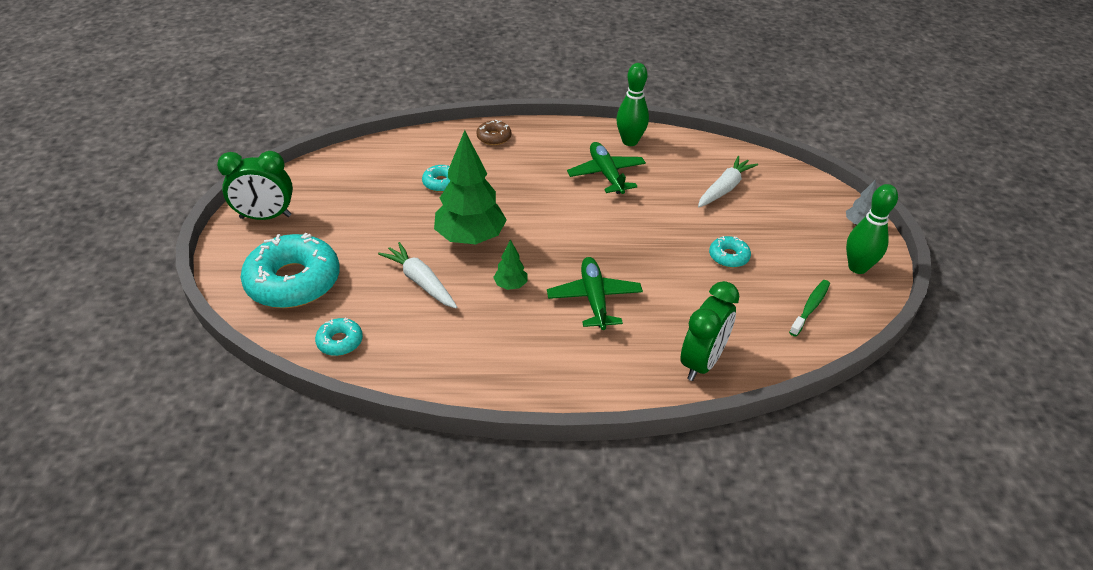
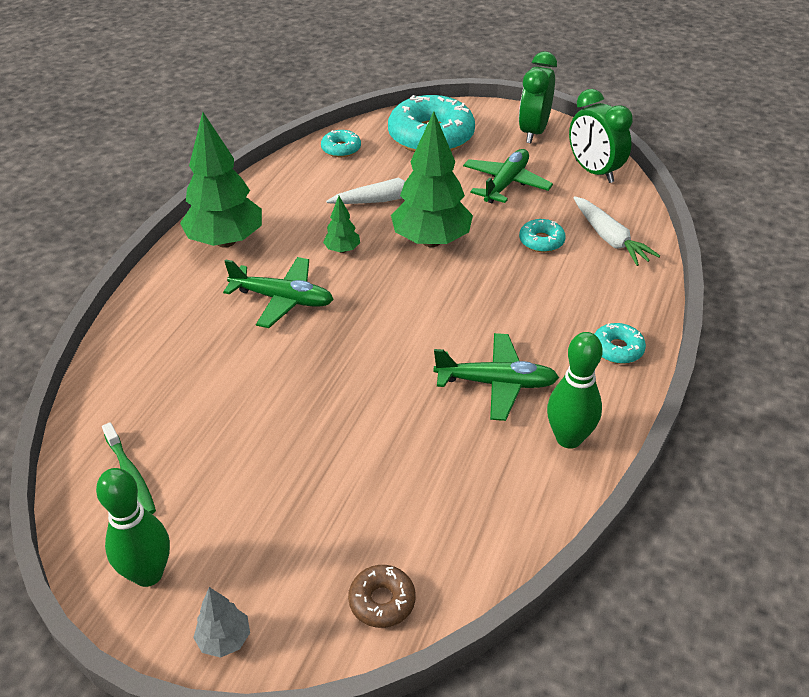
camera: 115 degrees right, 0 degrees up
(364, 216) = (506, 184): none -> green plane
(494, 137) = (626, 303): brown donut -> brown donut (382, 601)
(541, 368) = (226, 241): none -> green tree
(702, 362) = (142, 344): green clock -> green clock (594, 172)
(724, 188) = (402, 502): white carrot -> white carrot (609, 238)
(728, 256) = (266, 438): turquoise donut -> turquoise donut (617, 349)

